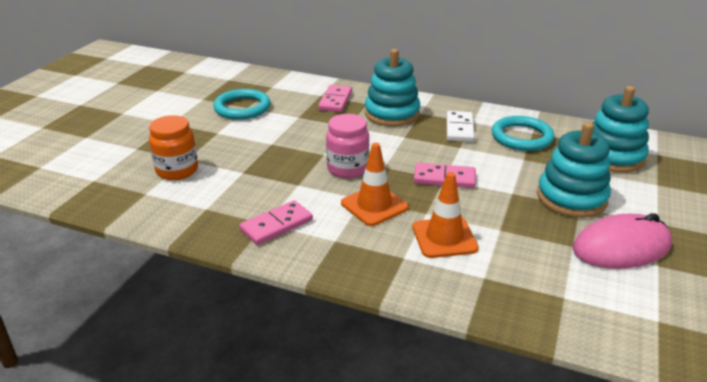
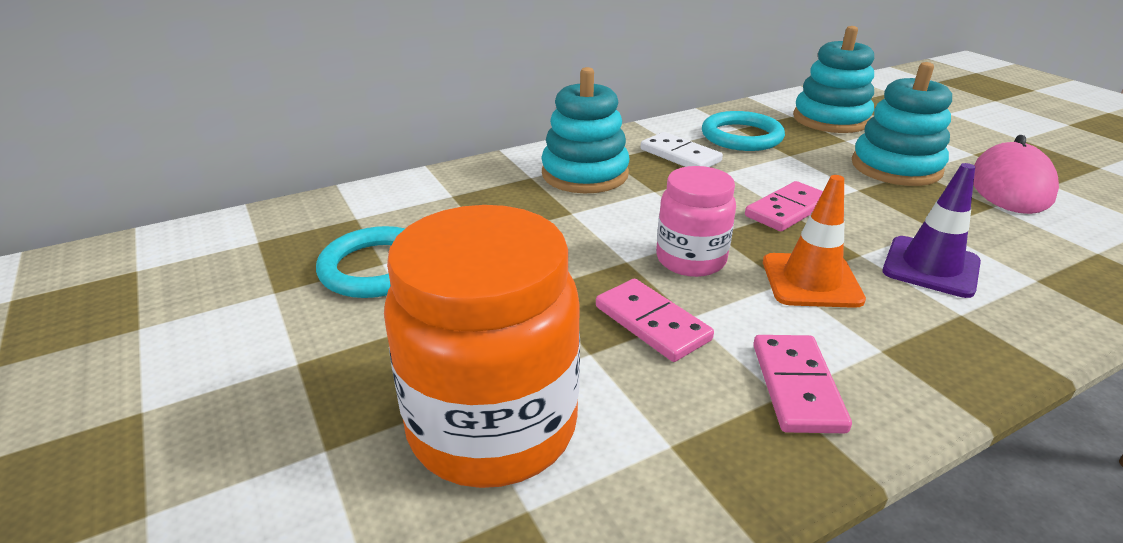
camera: 50 degrees left, 0 degrees up
(177, 170) = (492, 427): orange jar -> orange jar, size x1.74
(335, 101) = (488, 192): pink domino -> pink domino (652, 323)
(444, 238) = (930, 267): orange traffic cone -> purple traffic cone

